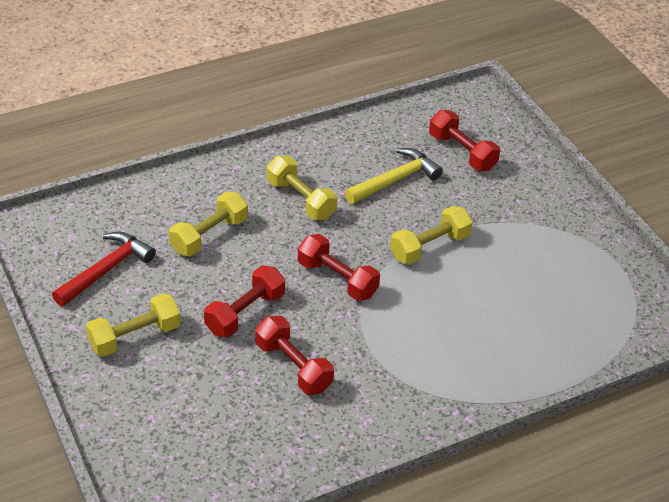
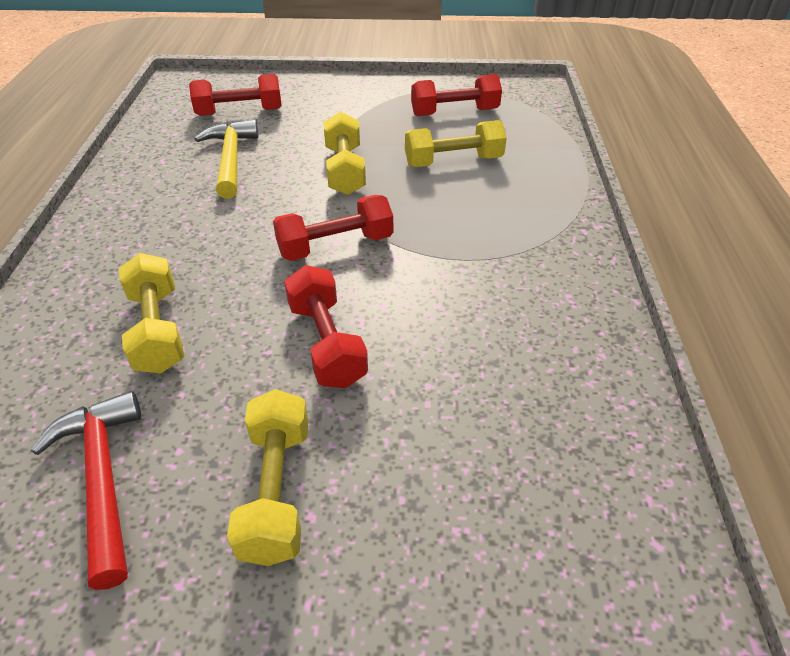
camera: 60 degrees left, 0 degrees up
(293, 366) = (449, 330): red dumbbell -> red dumbbell (454, 112)
(301, 200) = (185, 230): yellow dumbbell -> yellow dumbbell (453, 162)

